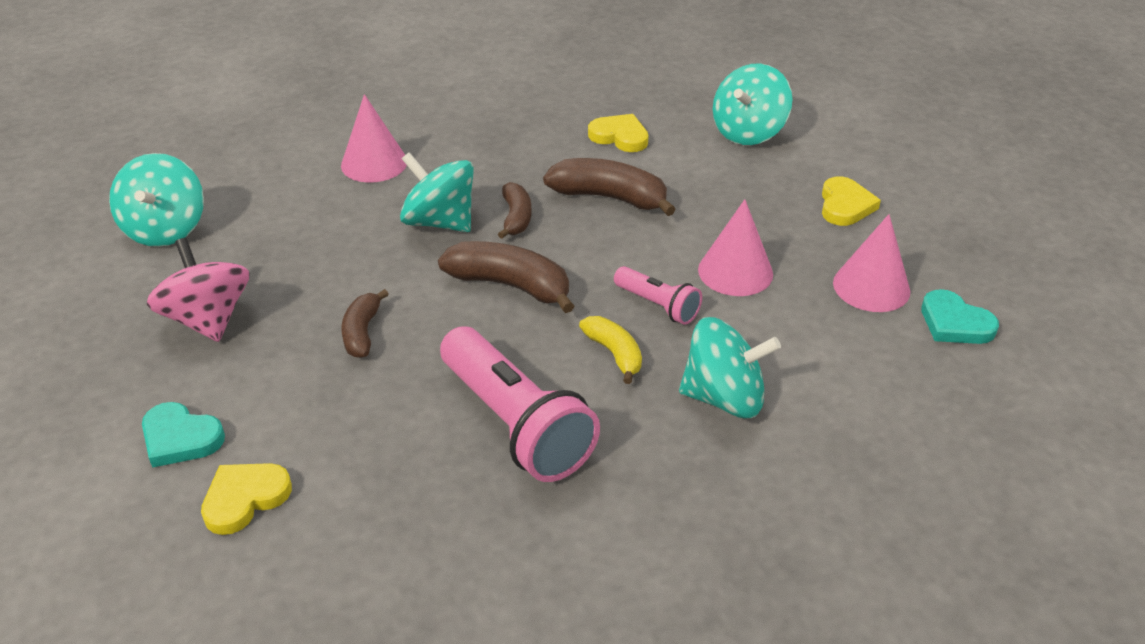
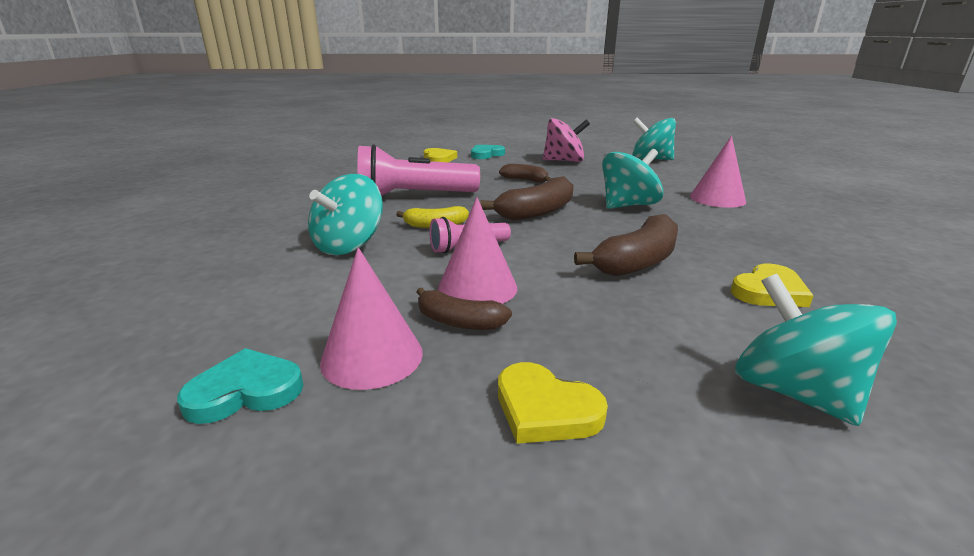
camera: 115 degrees right, 15 degrees down
(516, 218) = (621, 225): brown banana -> brown banana (459, 322)

